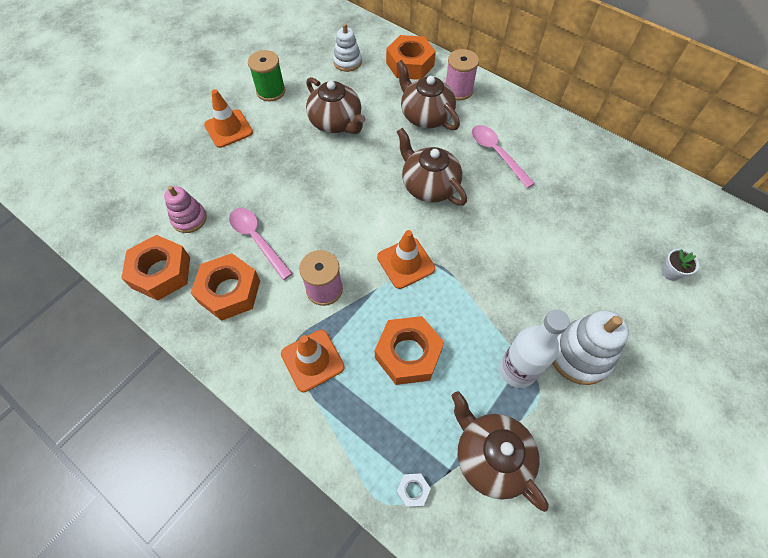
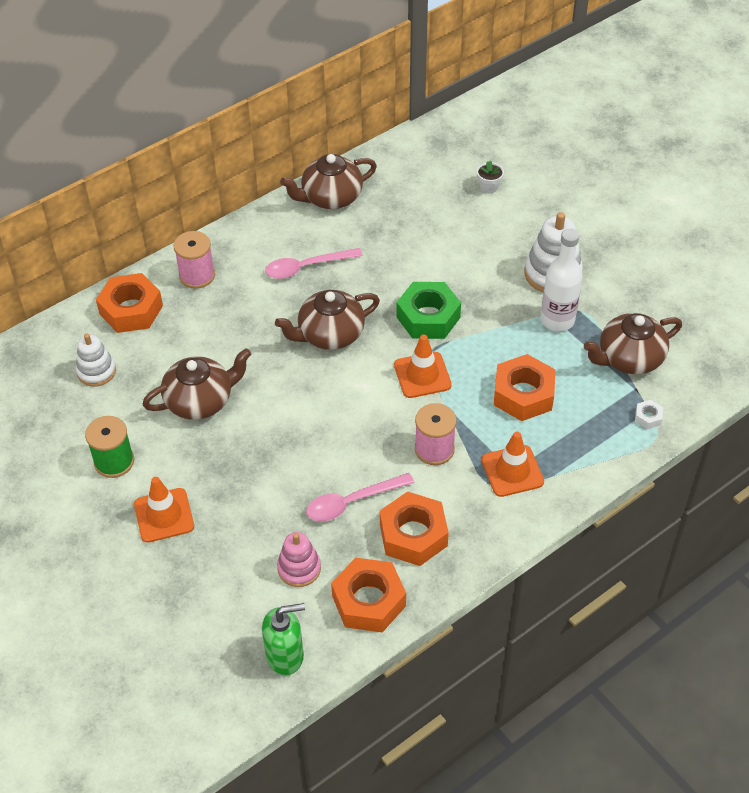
camera: 75 degrees left, 10 degrees down
(110, 228) = (285, 655): none -> green soap dispenser
(425, 116) = (225, 314): brown teapot -> brown teapot (331, 197)
(476, 253) = (428, 317): none -> green nut

